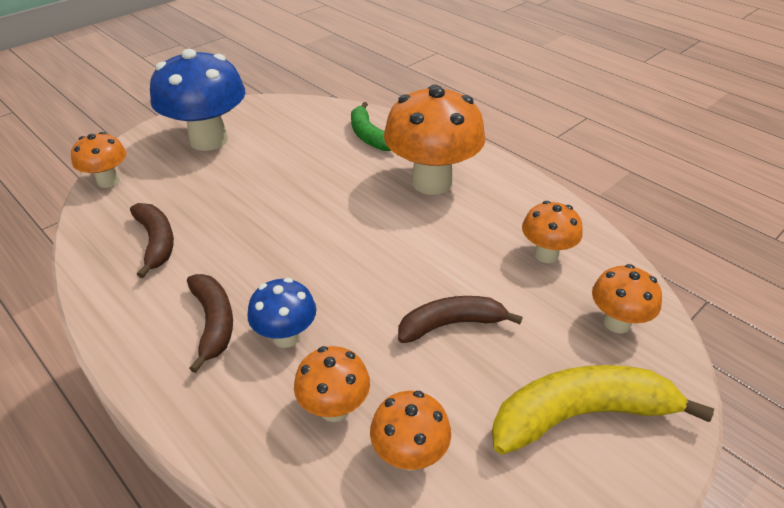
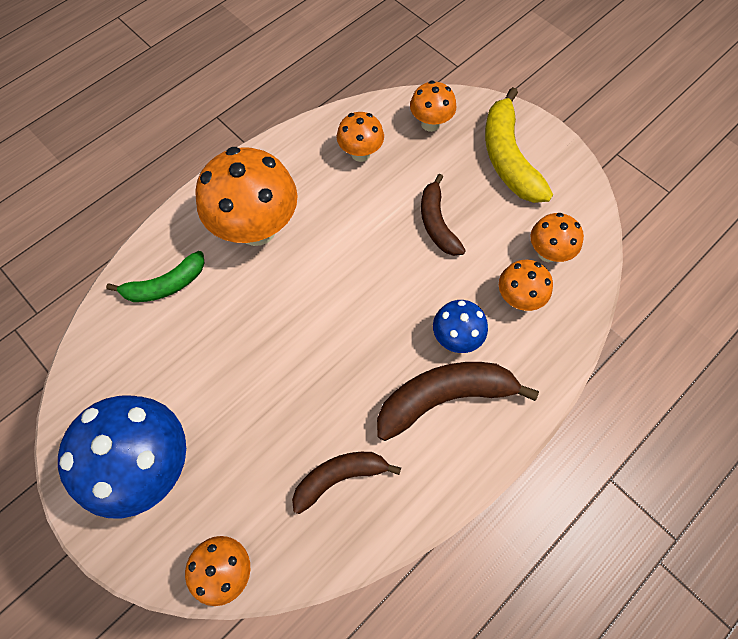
camera: 90 degrees left, 25 degrees up
(213, 323) = (444, 397): brown banana -> brown banana, size x1.53

